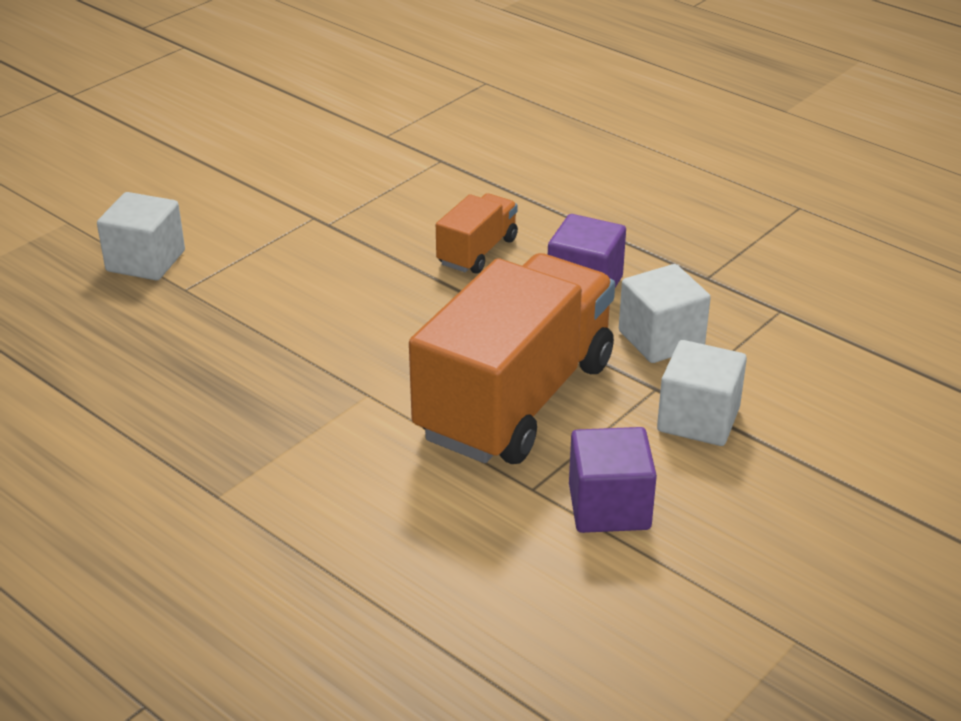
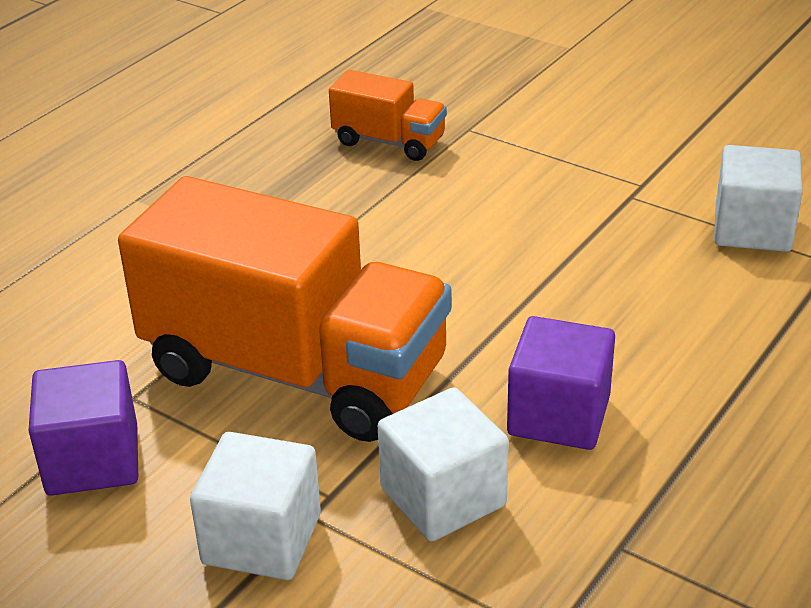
camera: 85 degrees right, 0 degrees up
(146, 261) = (512, 99): white cube -> white cube (752, 229)
(477, 251) = (610, 314): orange truck -> orange truck (389, 142)

